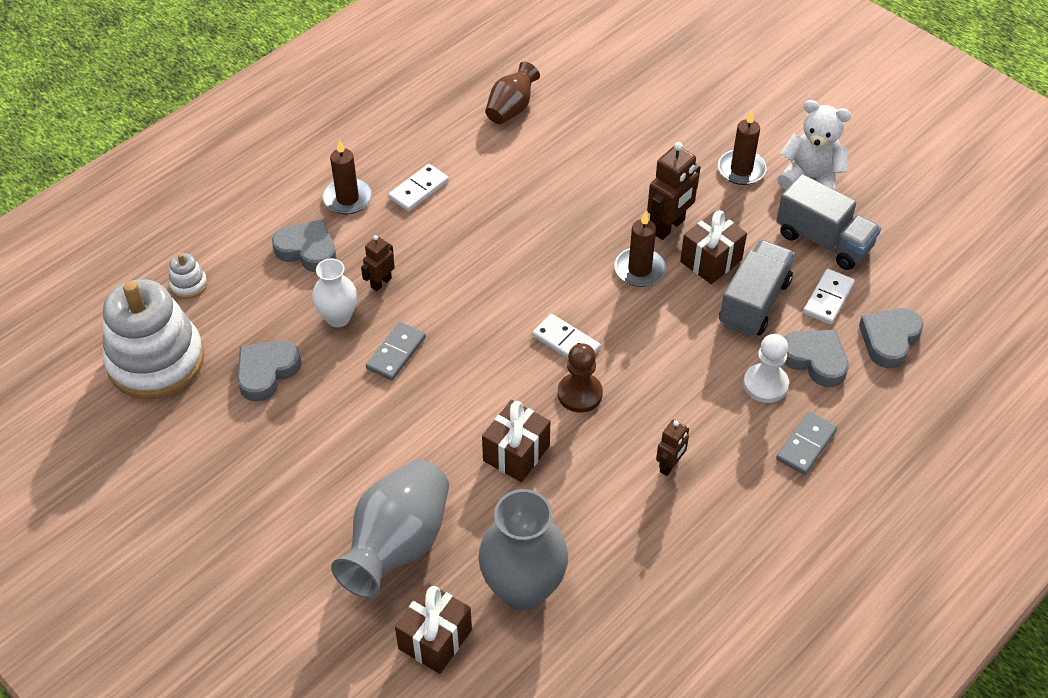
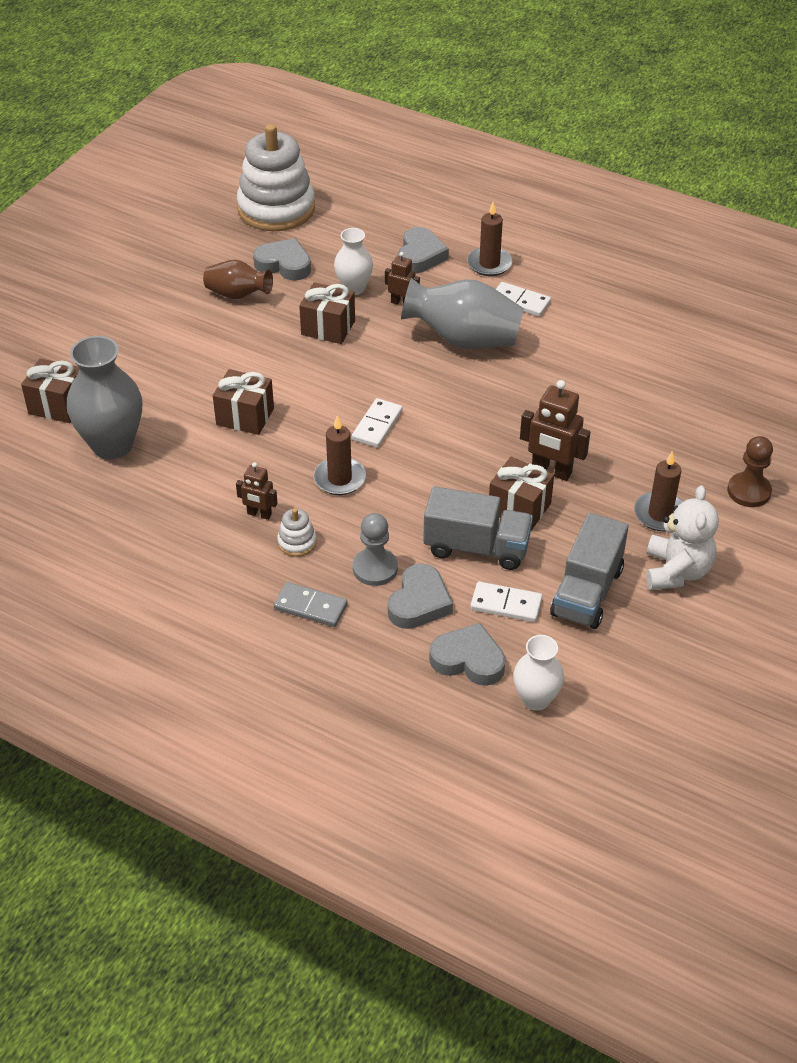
camera: 75 degrees right, 5 degrees down
(189, 285) = (357, 205): white stacking toy -> white stacking toy (297, 542)
(396, 353) = (328, 328): grey domino -> brown gift
(398, 545) = (138, 368): grey vase -> grey vase (464, 340)
(511, 109) = (657, 338): brown vase -> brown vase (237, 295)
(579, 394) = (321, 444): brown pawn -> brown pawn (749, 491)
(639, 269) = (485, 459): brown candle -> brown candle (339, 479)
(765, 384) = (375, 568): white pawn -> grey pawn
(939, 304) = (536, 699): none -> white vase

